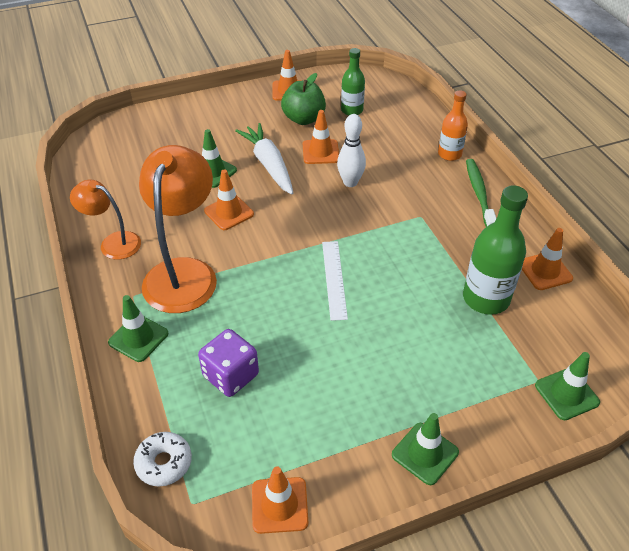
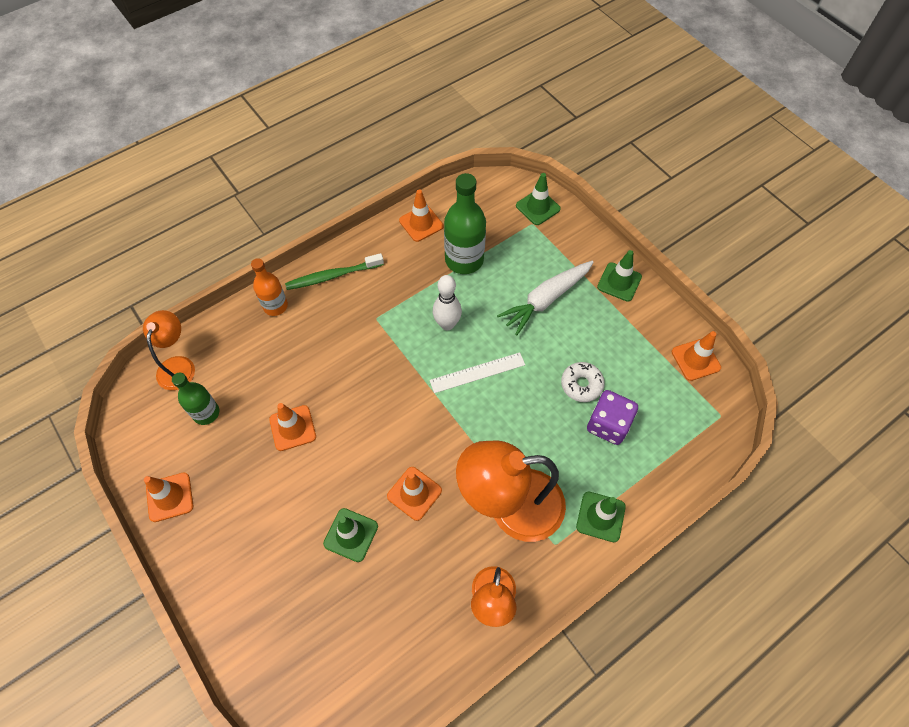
camera: 105 degrees left, 15 degrees up
(164, 463) = (701, 446): white donut -> white donut (581, 385)
(268, 164) = (325, 477): white carrot -> white carrot (545, 300)
(303, 119) = (230, 462): green apple -> none
(350, 182) = (339, 387): white bowling pin -> white bowling pin (447, 324)
(401, 99) = (178, 365): none -> orange lamp

